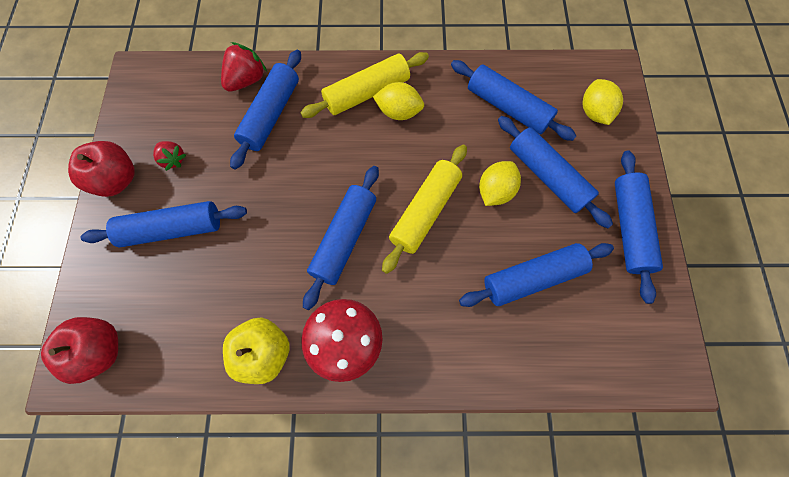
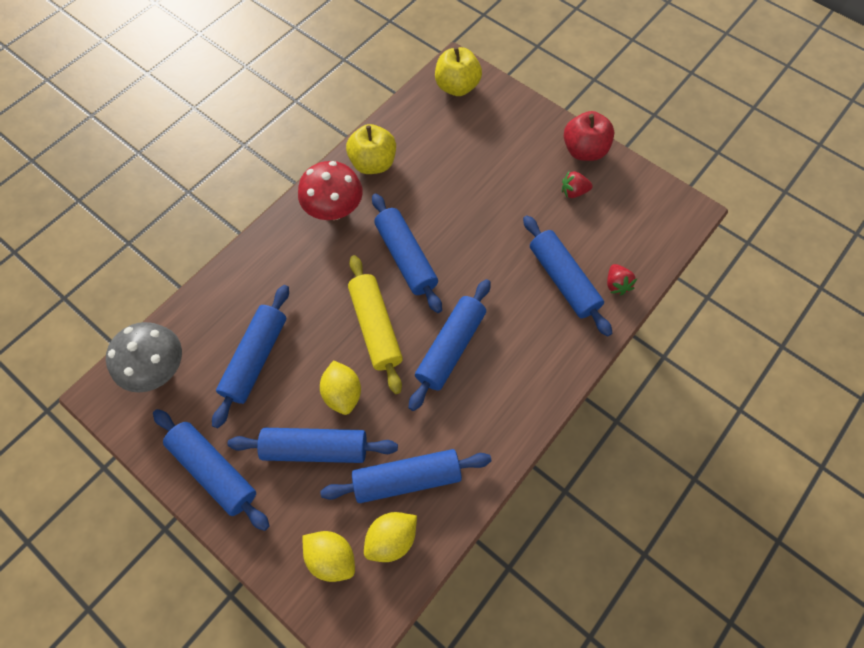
camera: 130 degrees right, 5 degrees down
(100, 350) = (457, 87): red apple -> yellow apple
(172, 229) = (511, 162): blue rolling pin -> blue rolling pin (450, 347)
(247, 80) = (616, 284): red strawberry -> red strawberry, size x0.66
(367, 93) = (525, 369): yellow rolling pin -> none
(398, 112) = (483, 379): yellow lemon -> yellow lemon (391, 538)
(616, 348) = (158, 369): none -> grey mushroom

